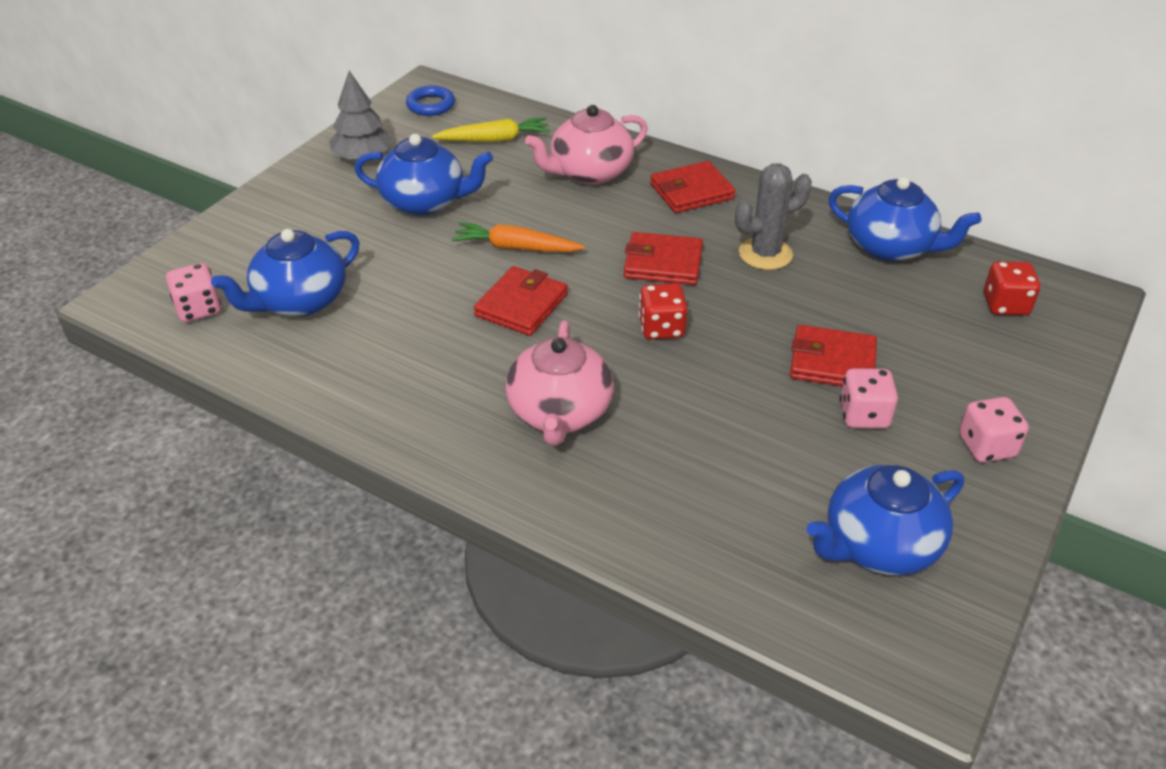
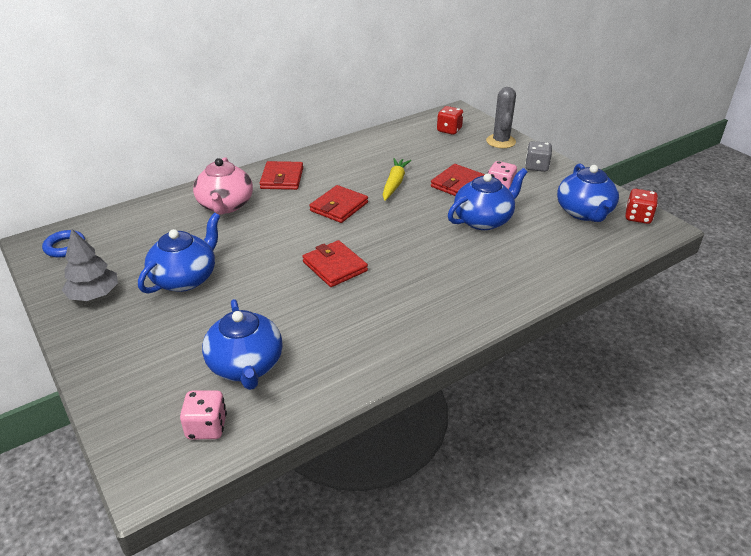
camera: 65 degrees left, 5 degrees down
(494, 139) = (145, 231): yellow carrot -> yellow carrot (394, 183)
(516, 248) = (275, 253): orange carrot -> none
(559, 413) = (442, 278): pink teapot -> none
(661, 328) = (395, 224): red dice -> red dice (638, 217)
(765, 254) = (359, 174): grey cactus -> grey cactus (500, 141)
(890, 247) = (384, 141): blue teapot -> blue teapot (483, 220)
(986, 446) = (536, 167): pink dice -> grey dice

